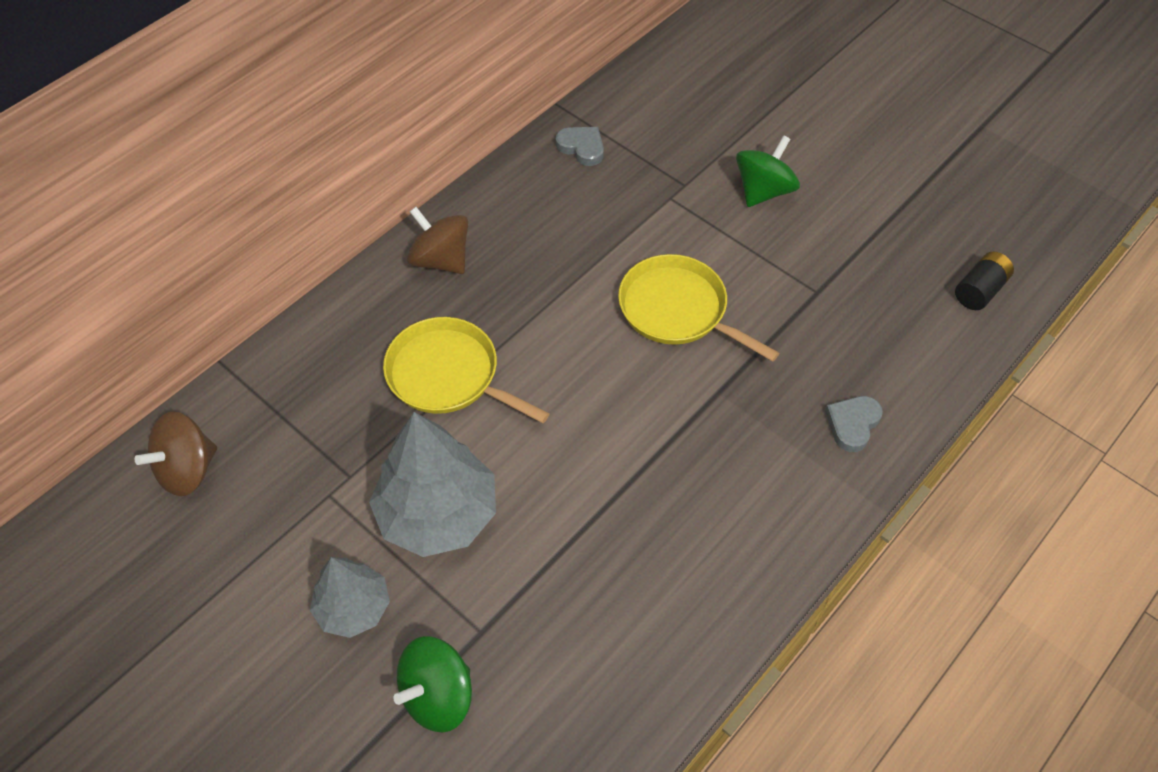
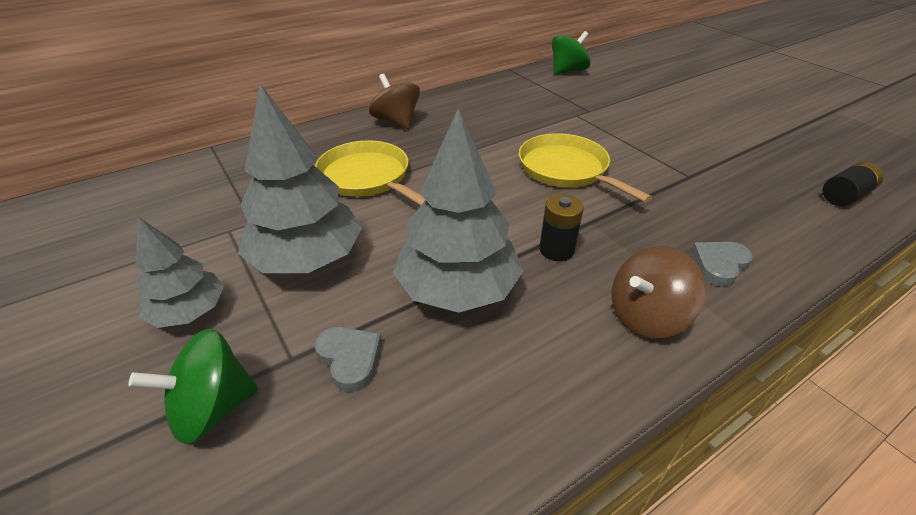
camera: 15 degrees right, 15 degrees down
(187, 470) = (139, 197): brown spinning top -> brown spinning top (646, 316)
(582, 147) = (519, 87): grey heart -> grey heart (350, 359)
(607, 516) = (458, 289): none -> grey tree
(691, 441) = (556, 250): none -> black battery
(763, 191) = (650, 120): green spinning top -> green spinning top (568, 71)

